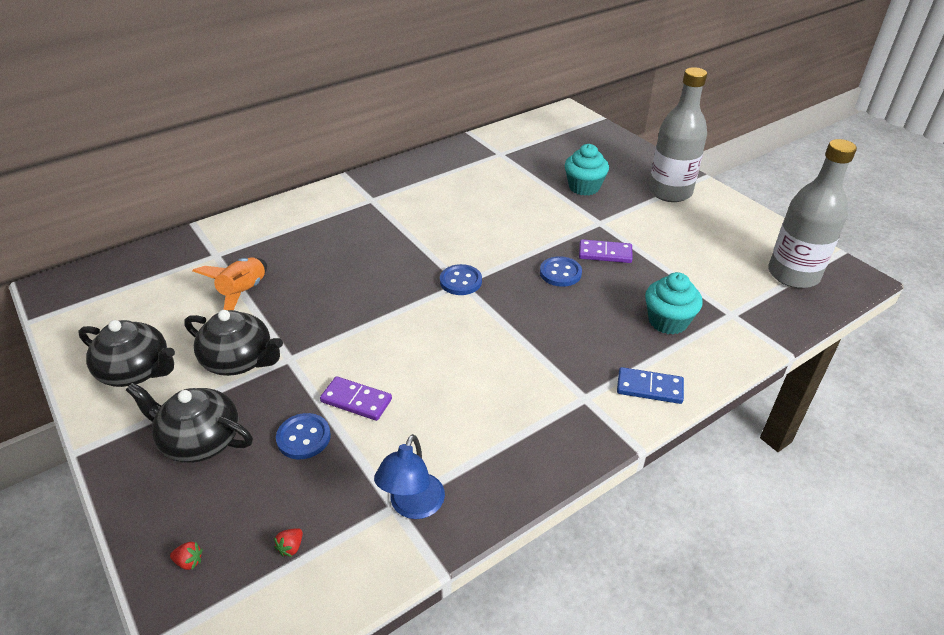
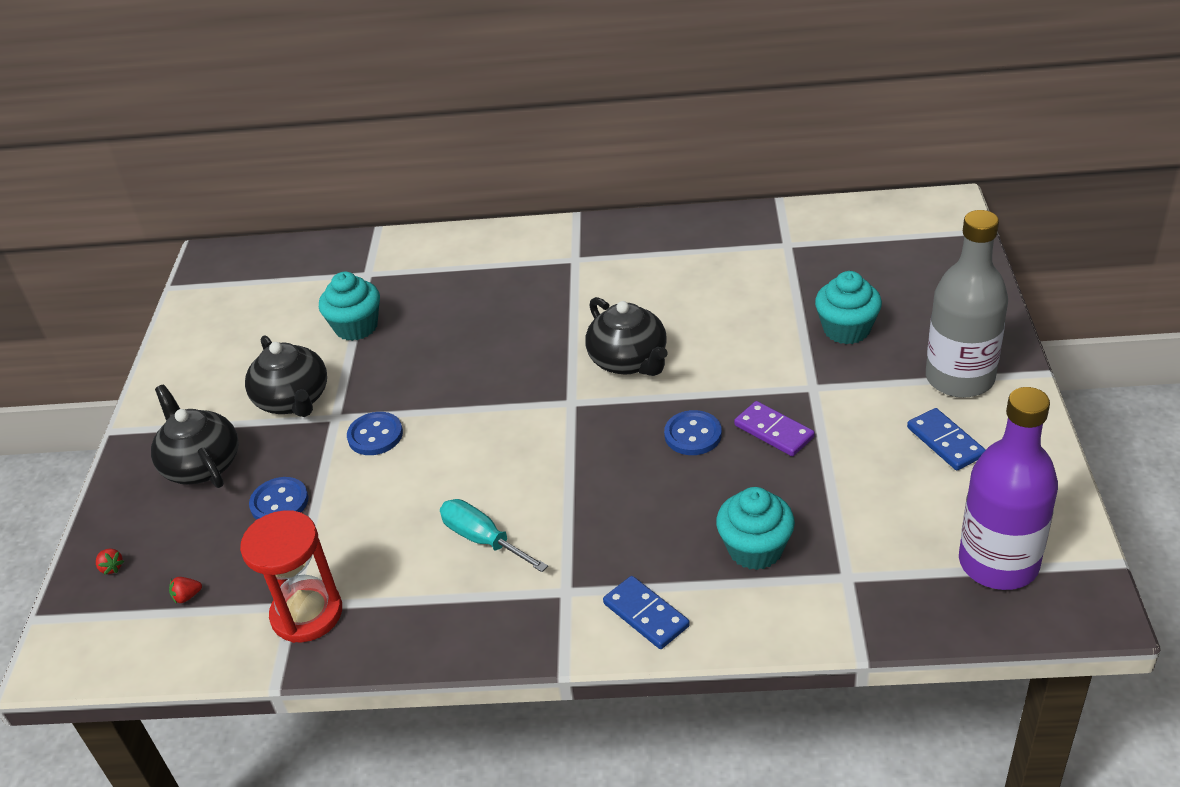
camera: 40 degrees right, 0 degrees up
(137, 371) = (208, 374): black teapot -> black teapot (629, 361)
(243, 292) = (356, 327): orange rocket -> turquoise cupcake
(356, 401) = (352, 488): purple domino -> none
(413, 506) = (307, 614): blue lamp -> red hourglass
(460, 281) = (572, 399): blue button -> blue button (375, 435)
(493, 391) = (483, 539): none -> turquoise screwdriver
(699, 225) = (945, 442): none -> blue domino
(793, 275) = (998, 563): grey bottle -> purple bottle

